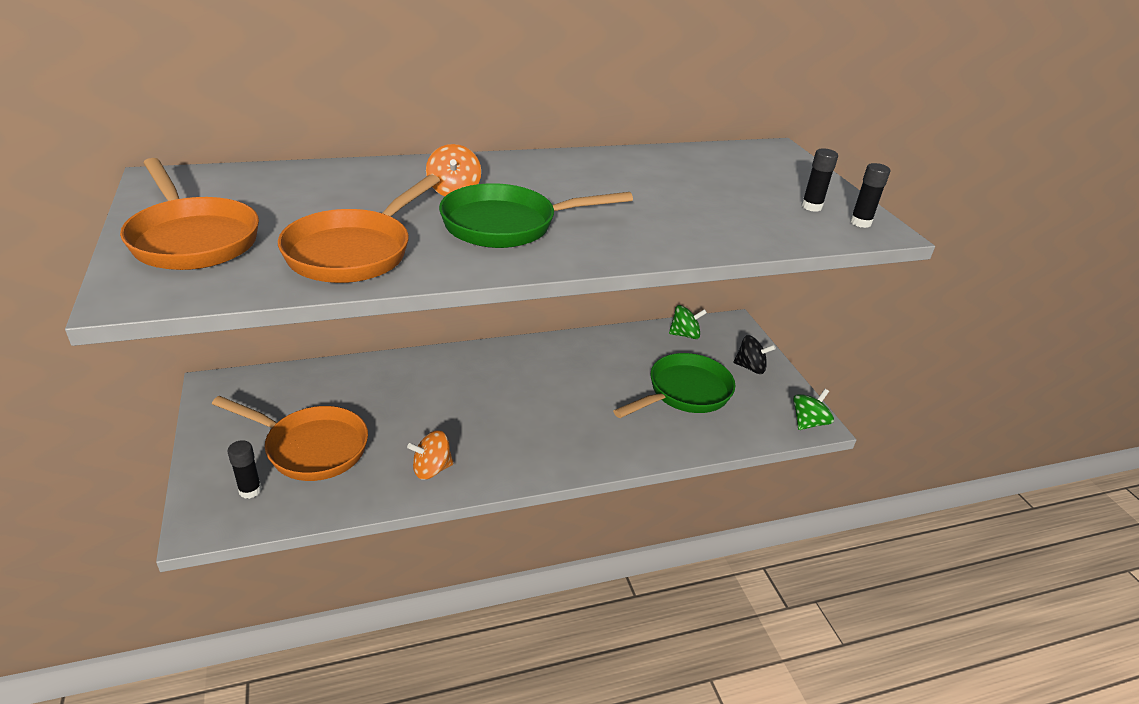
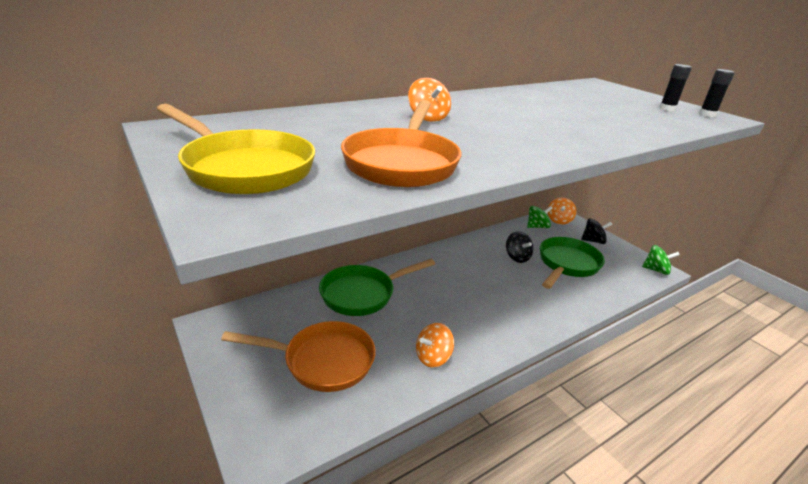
camera: 15 degrees left, 5 degrees down
(192, 239) = (244, 168): orange pan -> yellow pan
(250, 490) = (290, 412): black glue stick -> none
(507, 225) = (496, 135): green pan -> green pan (363, 294)
(623, 371) = (517, 257): none -> black spinning top
(724, 330) = (559, 220): none -> orange spinning top
(808, 422) = (656, 270): green spinning top -> green spinning top turned 75 degrees clockwise

